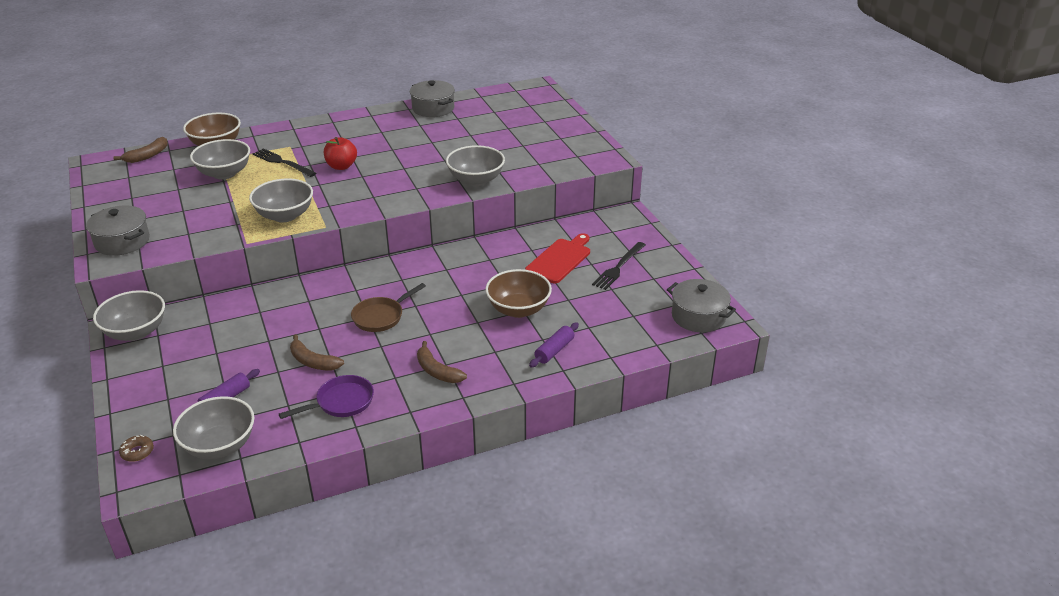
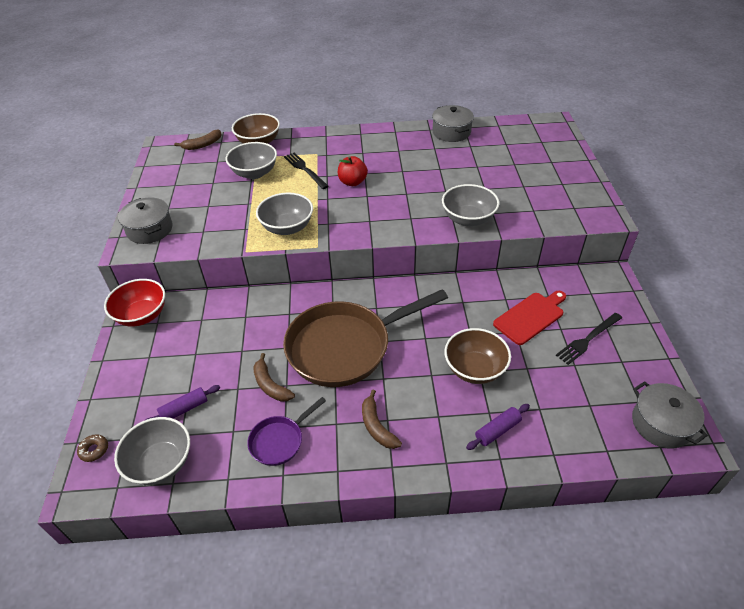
camera: 20 degrees right, 10 degrees up
(136, 332) = (142, 315): grey bowl -> red bowl
(341, 402) = (279, 441): purple pan -> purple pan turned 150 degrees clockwise
(381, 317) = (345, 347): brown pan -> brown pan, size x2.16

